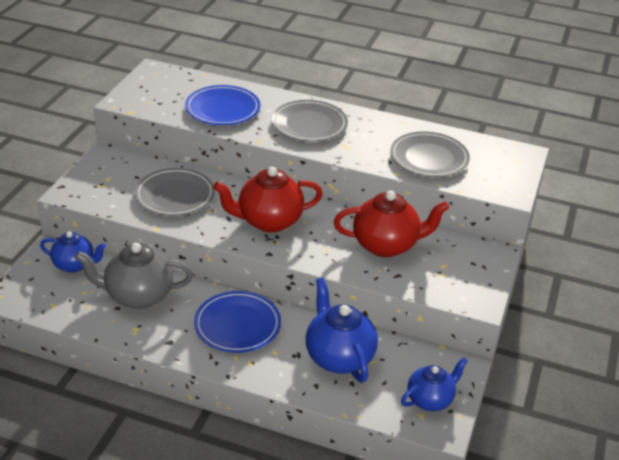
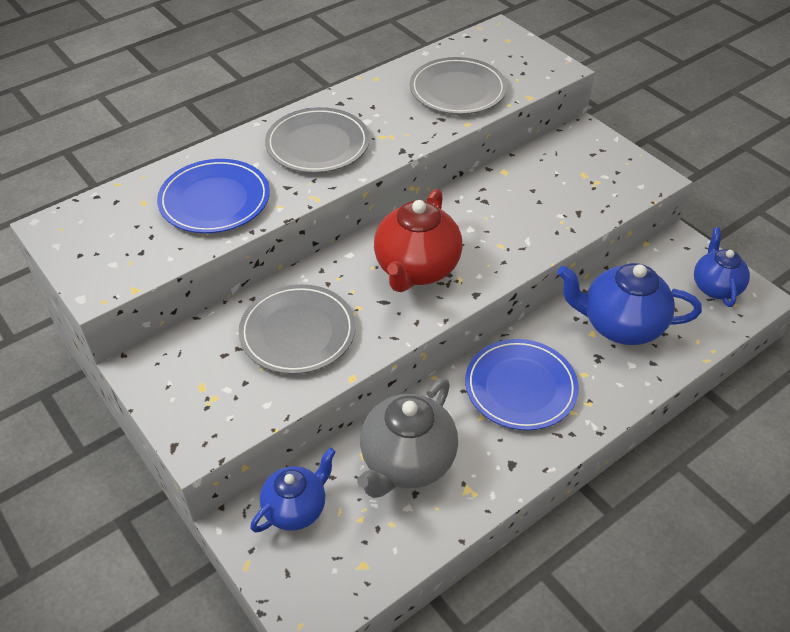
camera: 55 degrees left, 10 degrees up
(386, 245) = (525, 198): red teapot -> none

